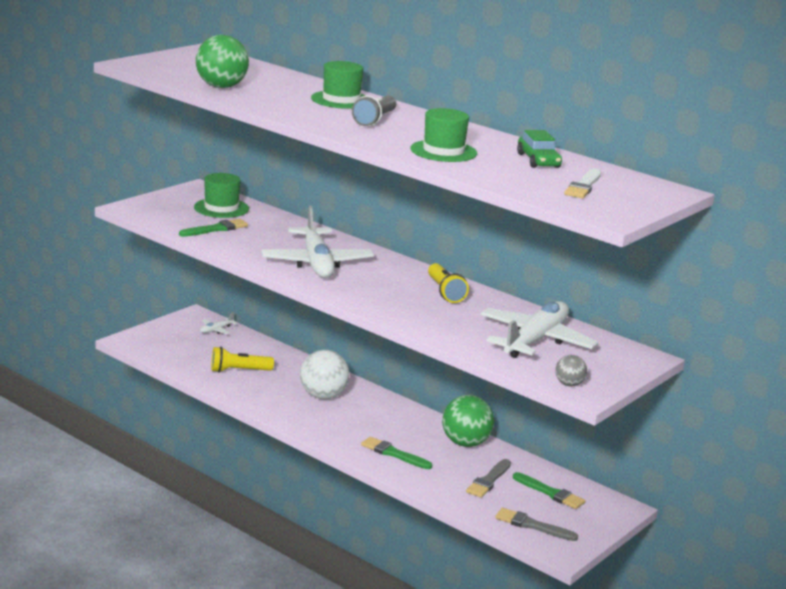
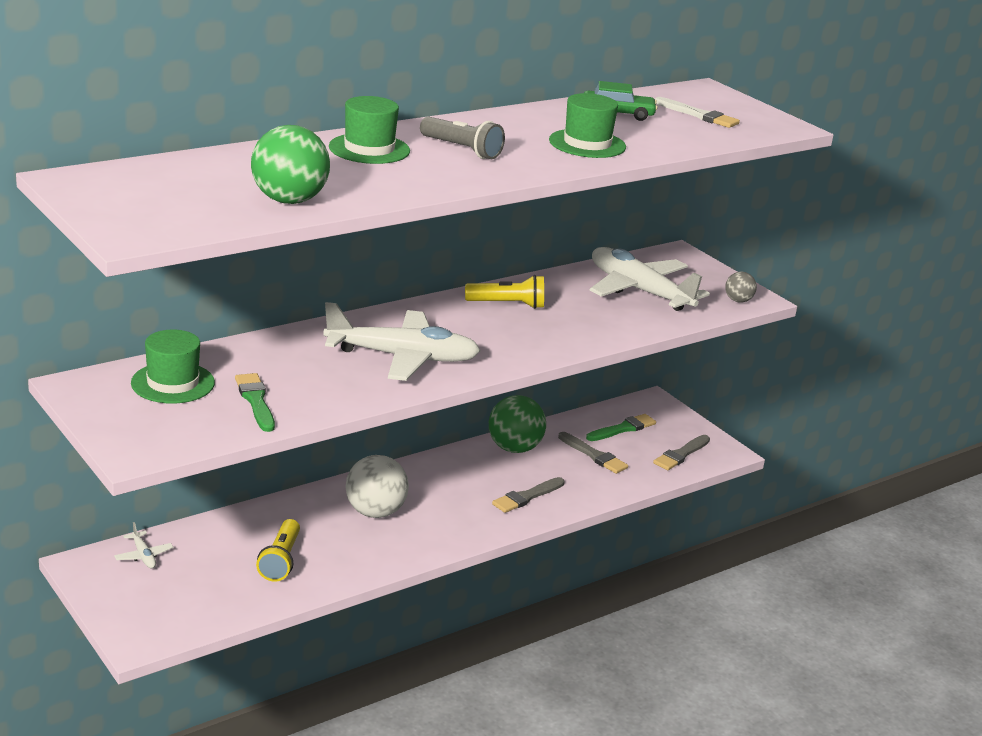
camera: 75 degrees left, 5 degrees up
(393, 453) = (526, 497): green brush -> grey brush

